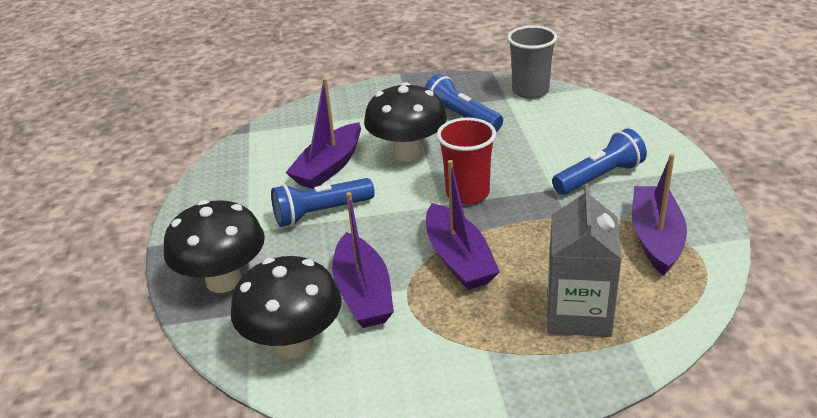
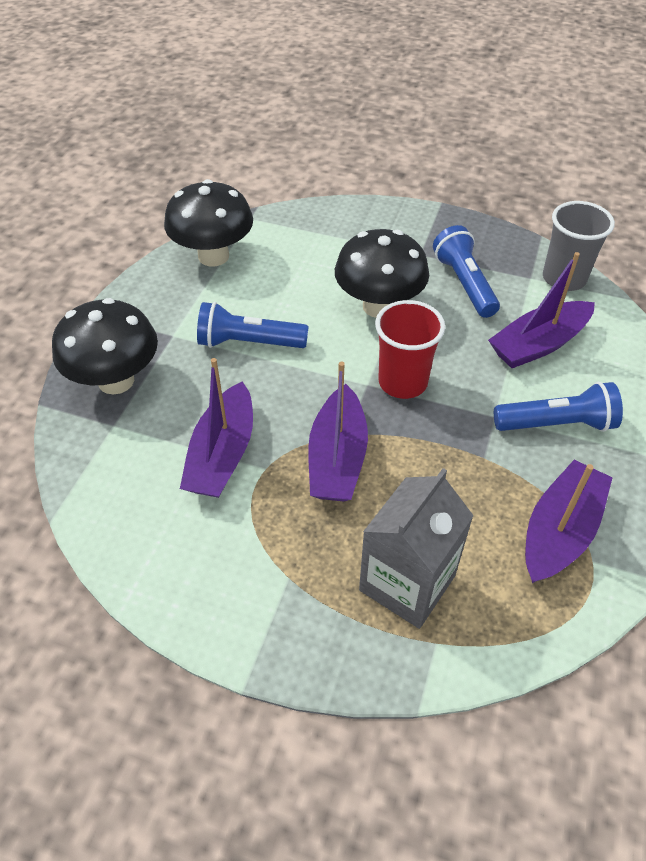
camera: 25 degrees right, 15 degrees up
(294, 343) = (127, 479): black mushroom -> black mushroom (213, 256)
(329, 167) = (293, 291): purple boat -> purple boat (538, 344)

